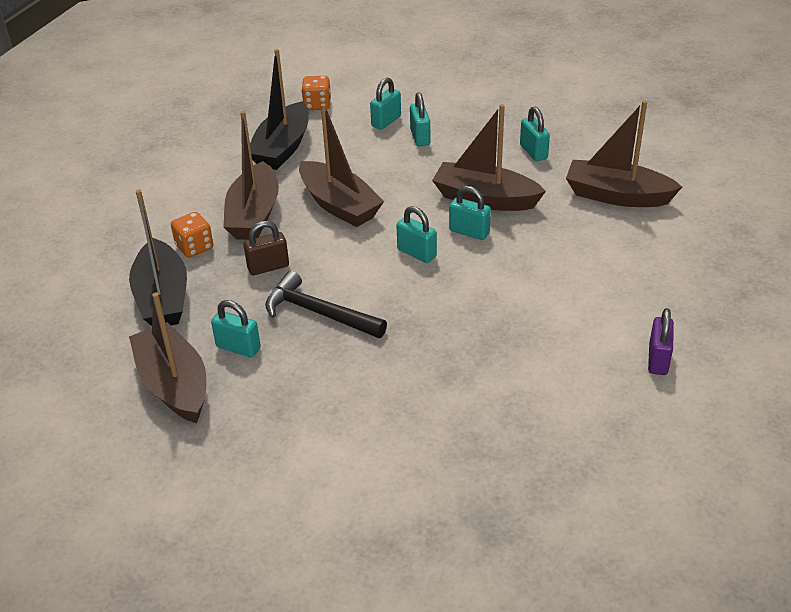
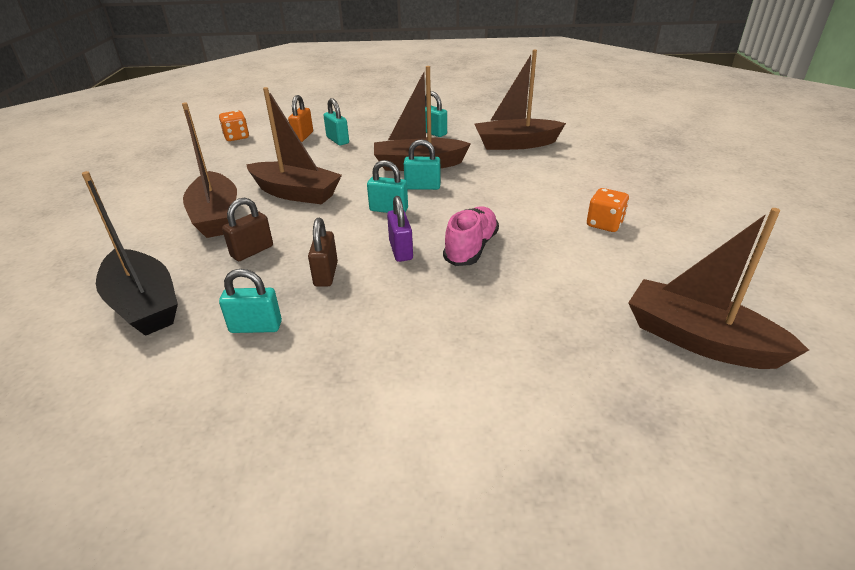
camera: 25 degrees left, 5 degrees down
(174, 384) = (194, 386): brown boat -> brown boat (699, 340)
(194, 247) = (163, 253): orange dice -> orange dice (604, 224)
(282, 148) = (219, 167): black boat -> none
(318, 312) = (326, 274): black hammer -> brown padlock
(386, 121) = (303, 136): turquoise padlock -> orange padlock
(465, 324) = (471, 248): none -> pink shoe
(658, 360) = (646, 232): purple padlock -> purple padlock (401, 250)

